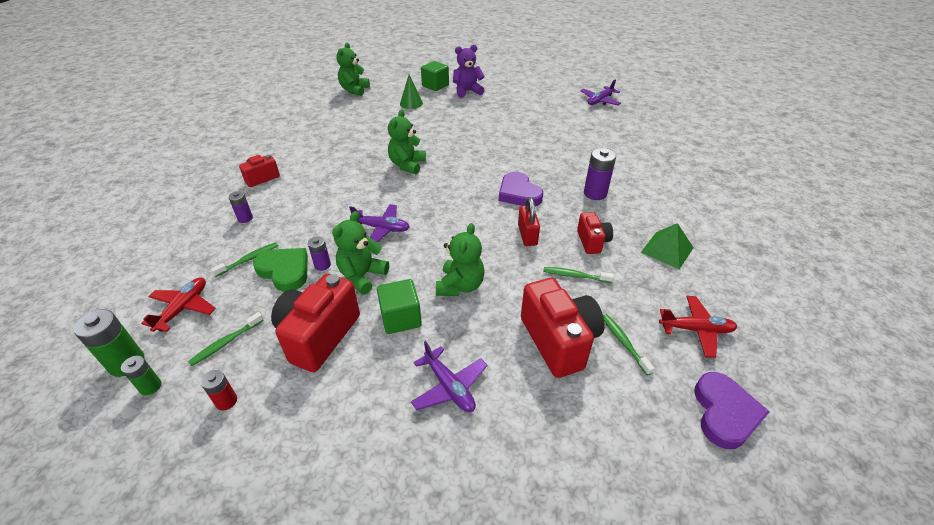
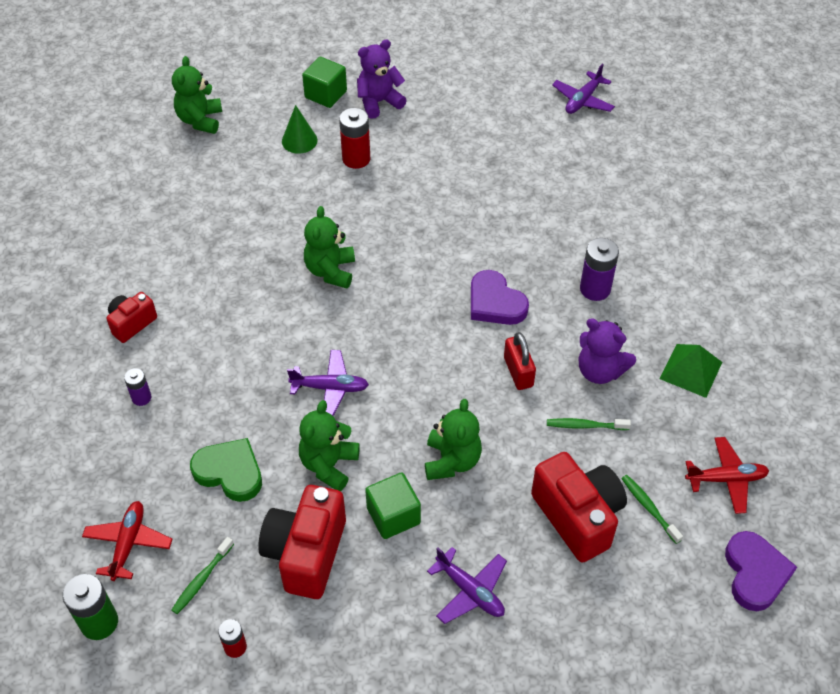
camera: 10 degrees left, 10 degrees up
(150, 386) = (142, 645): green battery -> none
(249, 259) = (176, 462): green toothbrush -> none
(322, 265) = (274, 456): purple battery -> none
(444, 114) = (356, 159): none -> red battery
(592, 241) = (600, 371): red camera -> purple teddy bear

